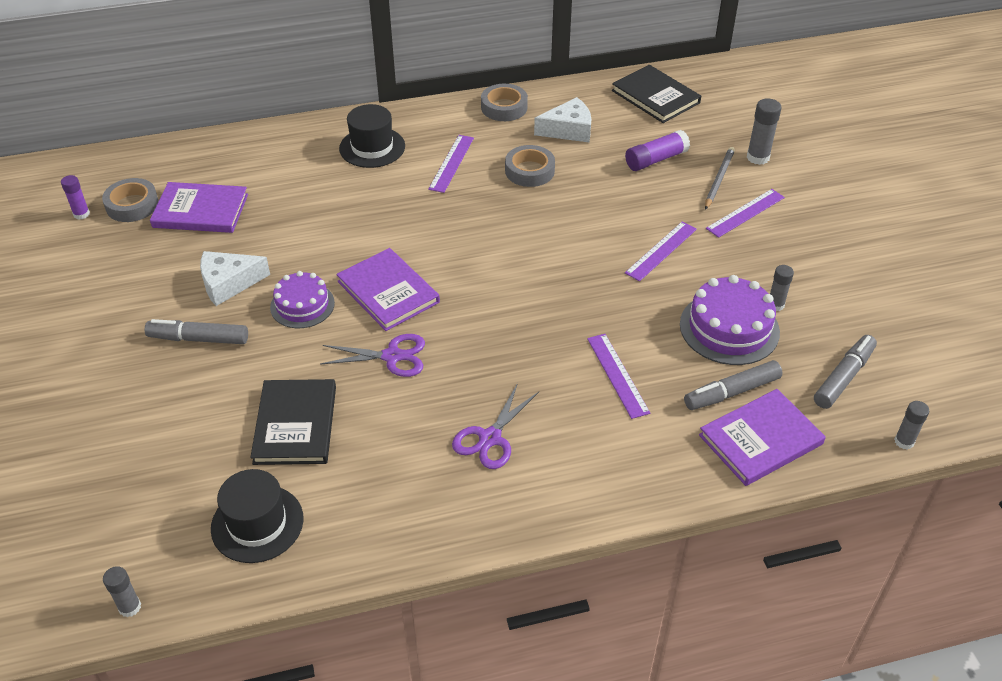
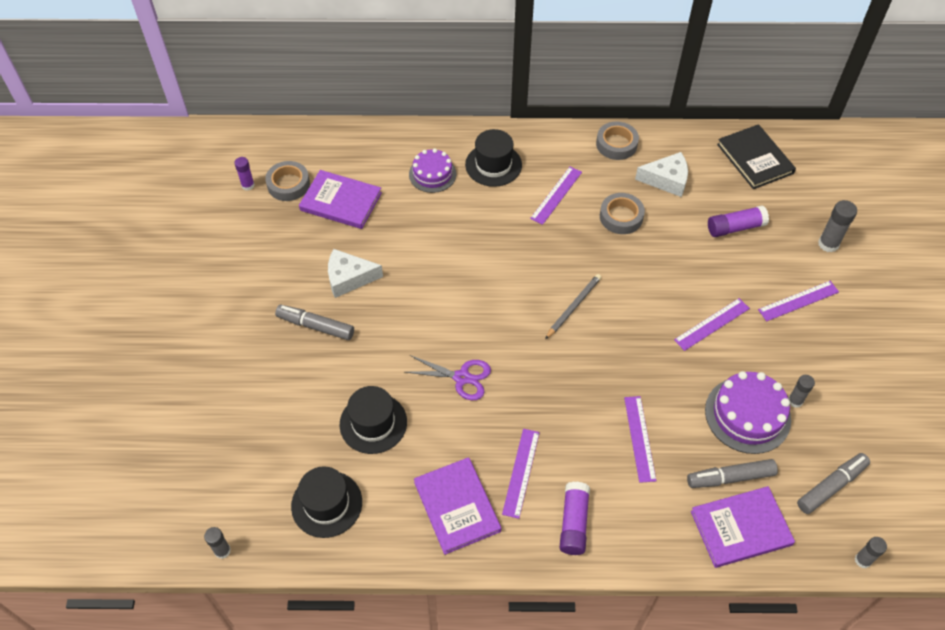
camera: 15 degrees right, 10 degrees up
(295, 424) = (373, 423): black book -> black hat
(302, 305) = (402, 312): purple cake -> purple cake (432, 174)
(388, 292) = (473, 314): purple book -> purple book (457, 506)
(490, 438) = (521, 472): purple scissors -> purple ruler
(568, 476) = (573, 523): none -> purple glue stick
(718, 179) = (785, 260): grey pencil -> grey pencil (573, 306)

